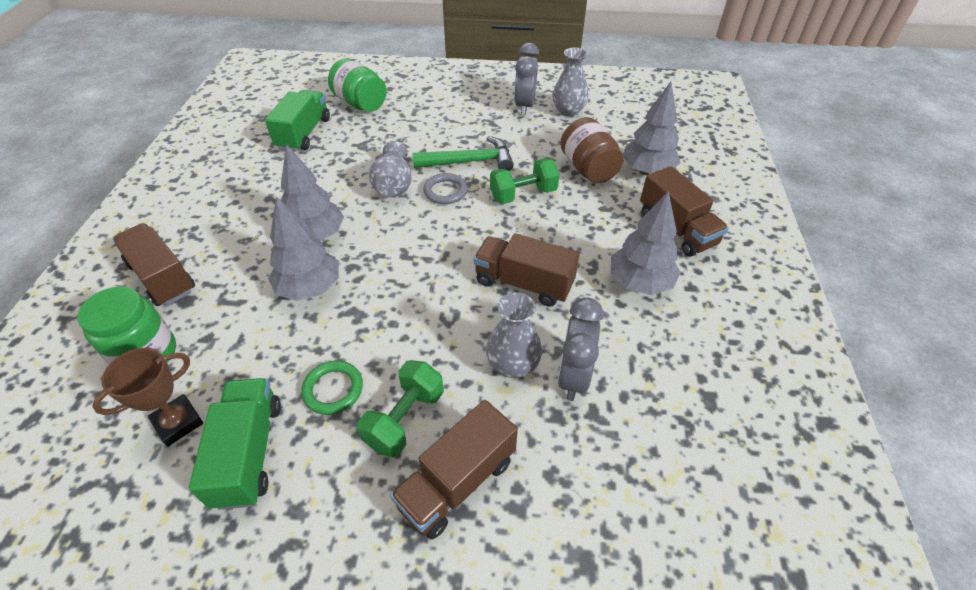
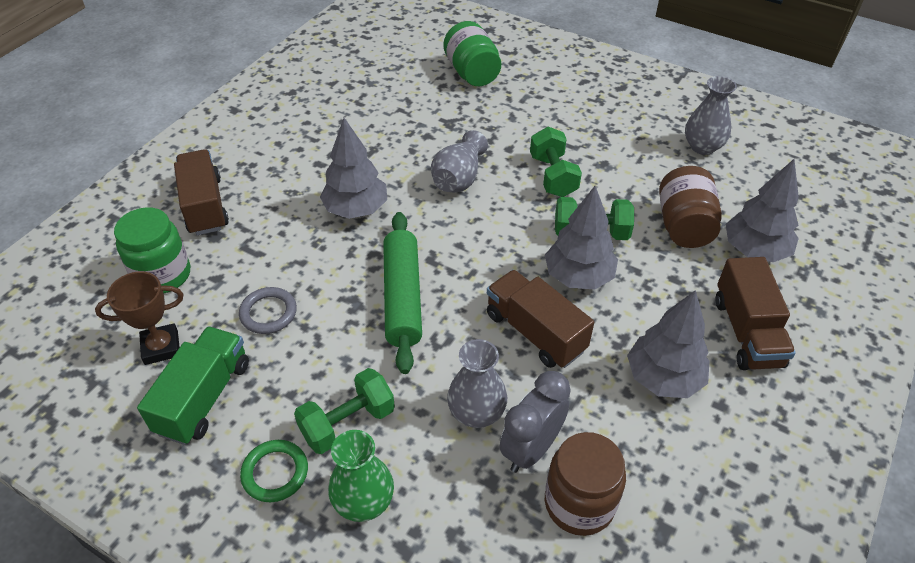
camera: 25 degrees right, 0 degrees up
(304, 134) = (398, 92): green truck -> none
(309, 288) = (325, 262): grey tree -> grey tree (578, 277)
(333, 389) = (299, 369): green ring -> green ring (275, 473)
(396, 294) = (402, 297): none -> green rolling pin
(445, 191) = (508, 202): grey ring -> grey ring (268, 313)
(457, 482) = (364, 501): brown truck -> green vase
(470, 162) = (553, 176): green hammer -> green dumbbell
(524, 106) = (653, 126): grey clock -> none
(636, 404) = (579, 503): none -> brown jar

